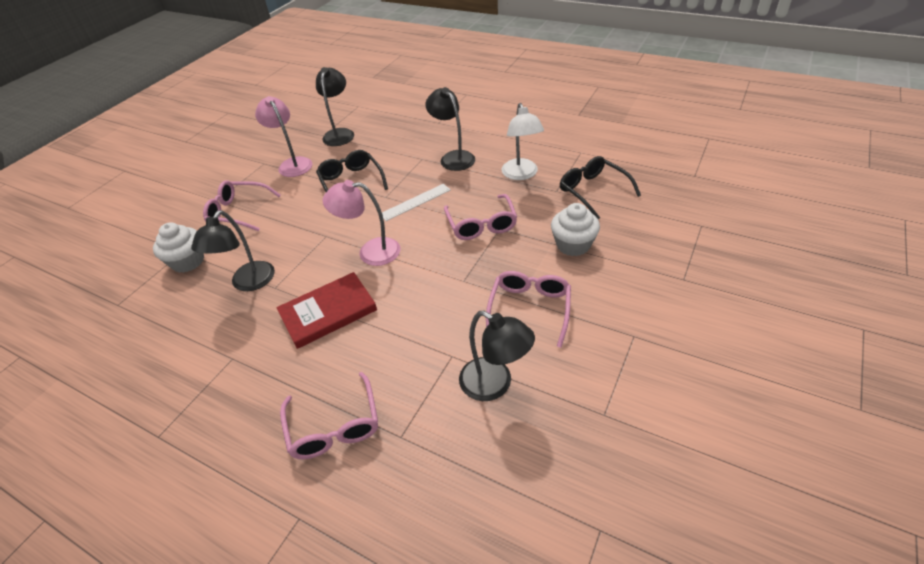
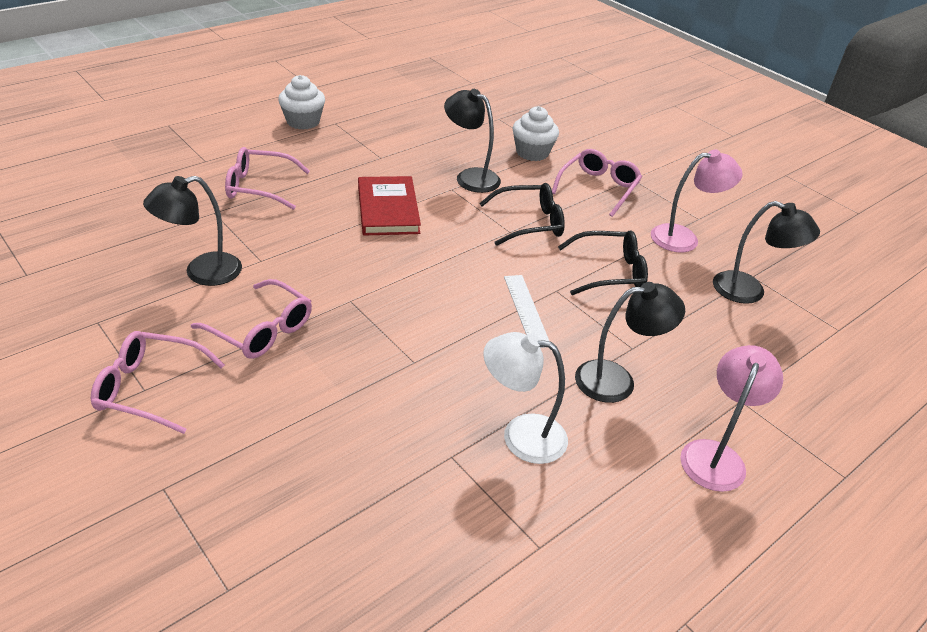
camera: 105 degrees right, 5 degrees down
(370, 252) = (455, 253): pink lamp -> pink lamp (716, 455)
(481, 224) = (434, 349): pink glasses -> pink glasses (149, 388)
(573, 245) = (323, 414): white cupcake -> white cupcake (303, 122)
(593, 191) = (417, 499): black glasses -> black glasses (529, 223)

